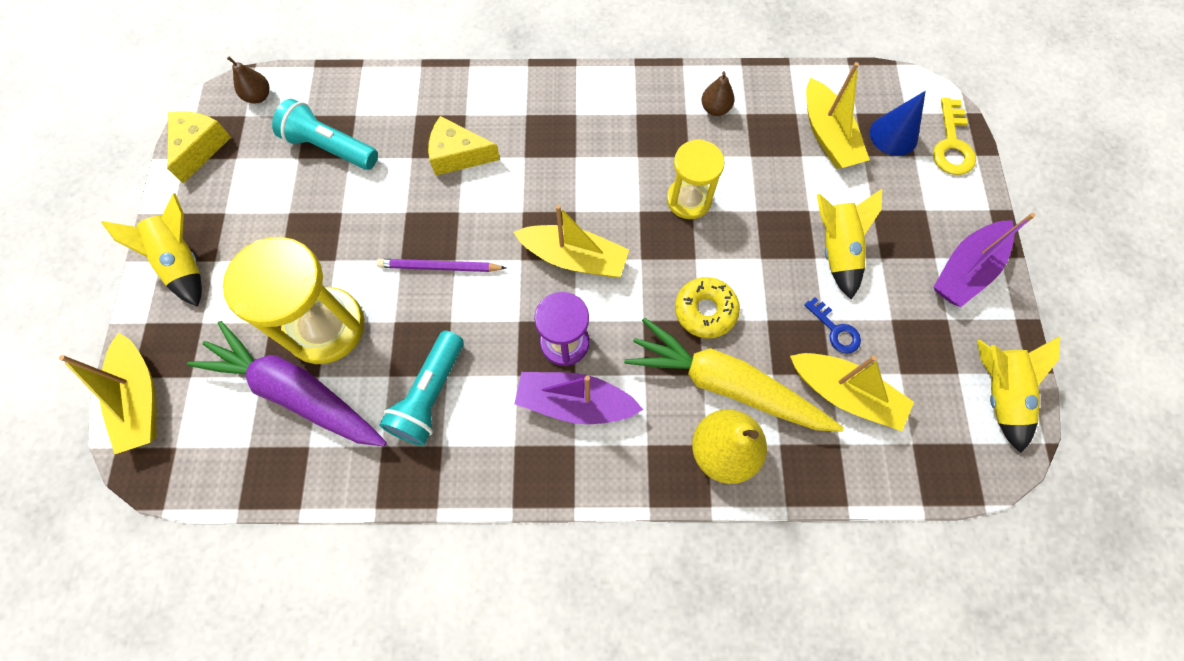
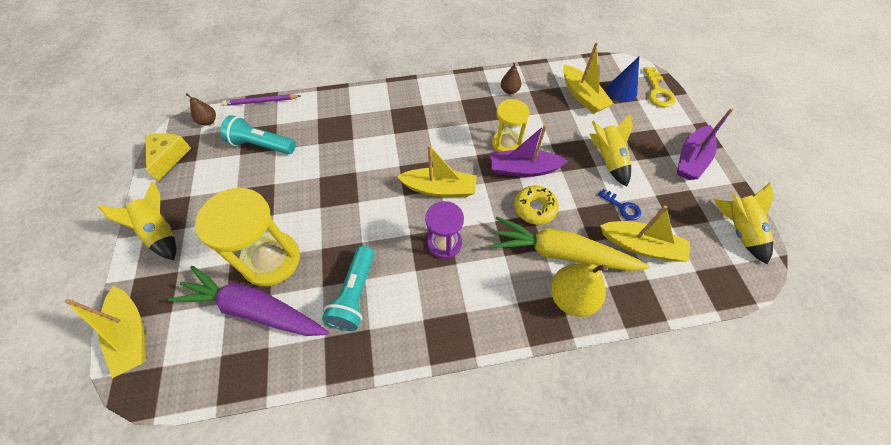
camera: 10 degrees left, 10 degrees down
(439, 267) = (348, 208): purple pencil -> purple pencil (261, 101)
(458, 155) = (349, 138): yellow cheese -> none
(574, 402) = (460, 282): purple boat -> purple boat (523, 169)

